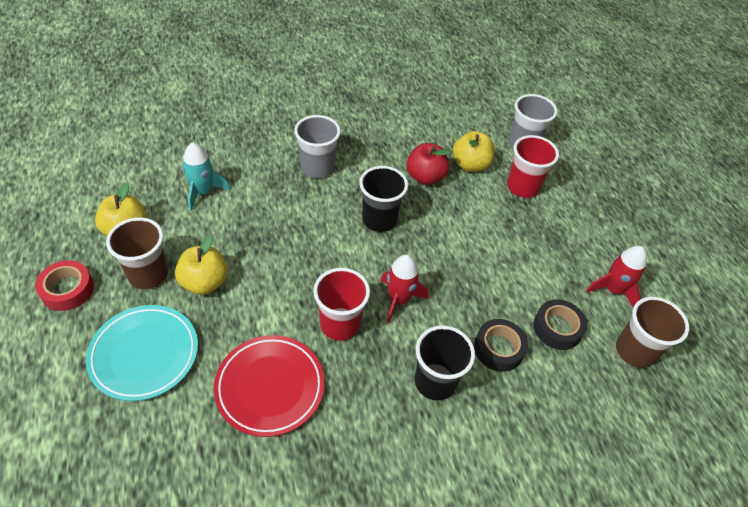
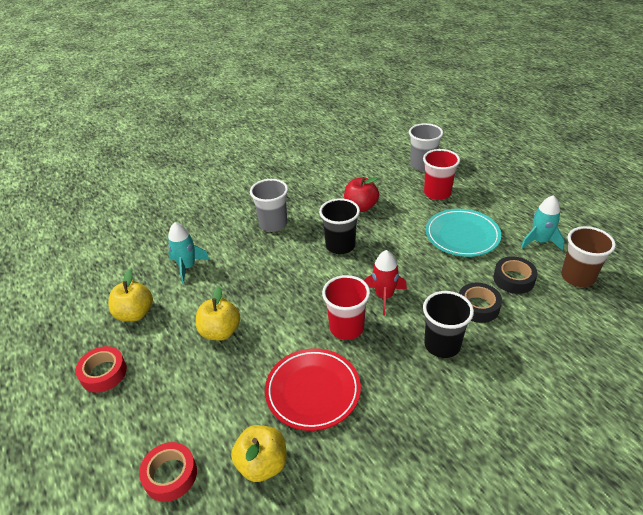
camera: 10 degrees left, 10 degrees down
(86, 429) = (170, 475): none -> red tape
(144, 354) = (195, 401): turquoise plate -> turquoise plate (462, 236)
(148, 274) = (169, 340): brown cup -> none
(470, 165) = (390, 189): yellow apple -> yellow apple (262, 464)
(613, 290) = (539, 241): red rocket -> turquoise rocket

